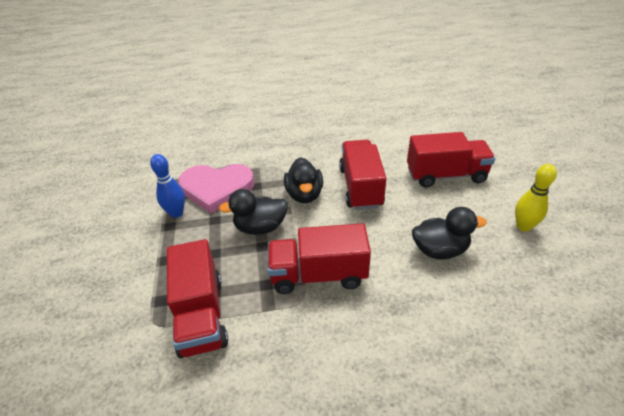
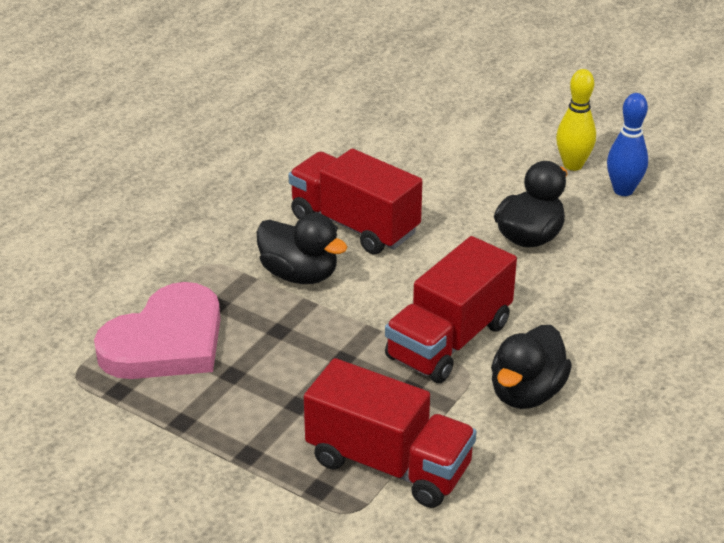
camera: 50 degrees left, 5 degrees down
(176, 213) = (162, 403): blue bowling pin -> blue bowling pin (623, 190)
(260, 227) = (306, 343): black duck -> black duck (526, 393)
(446, 175) = (429, 155): red truck -> none

